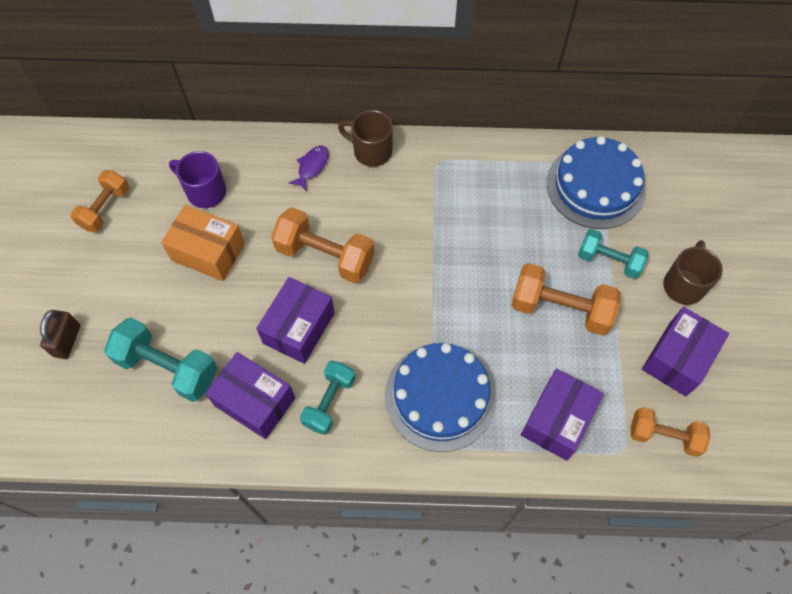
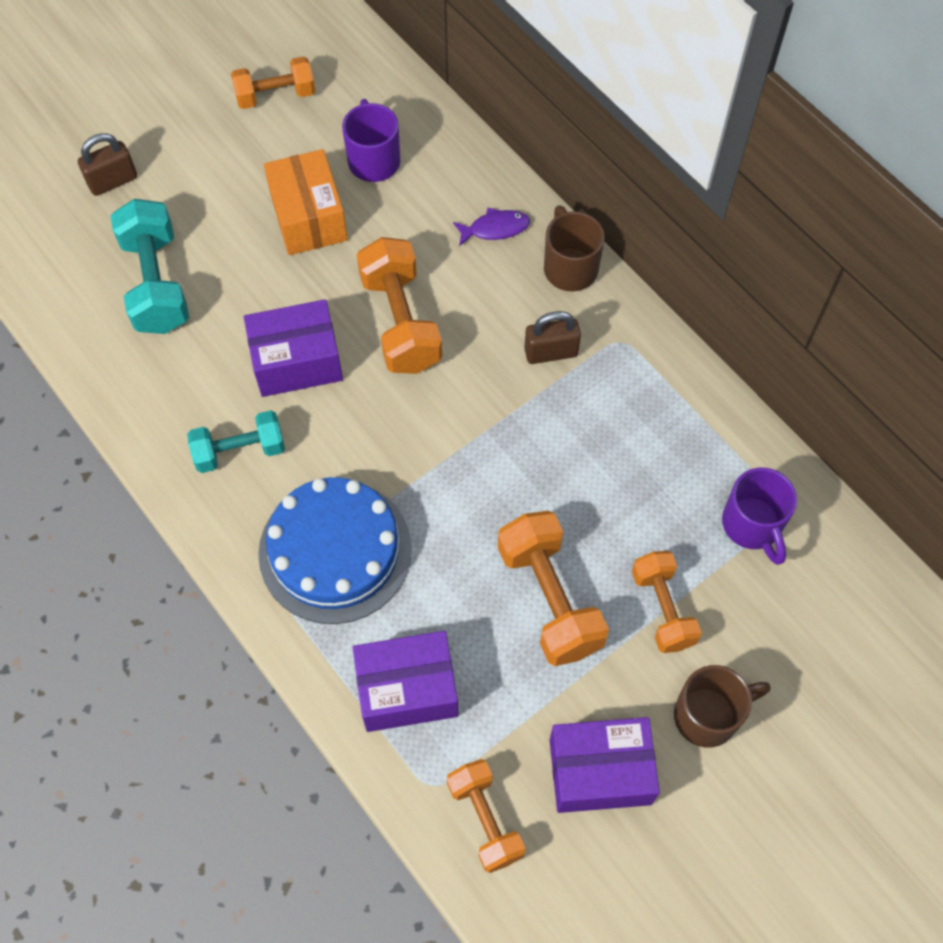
camera: 50 degrees right, 0 degrees up
(255, 401) = (184, 384): purple box -> none
(414, 198) = (551, 352): none -> brown padlock
(595, 186) = (752, 526): blue cake -> purple mug
(609, 260) = (662, 609): turquoise dumbbell -> orange dumbbell

